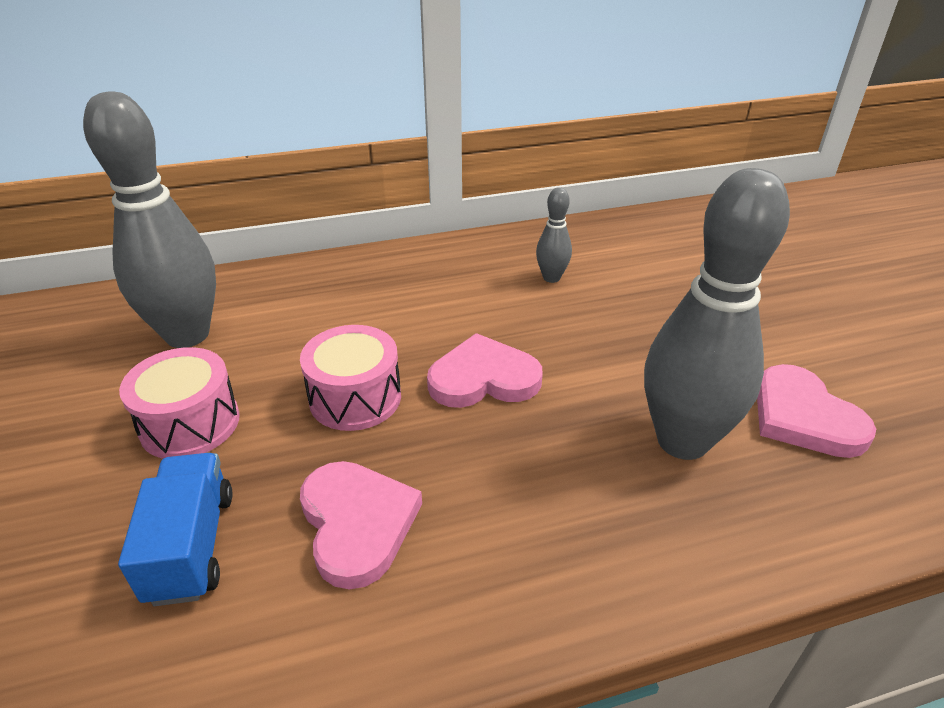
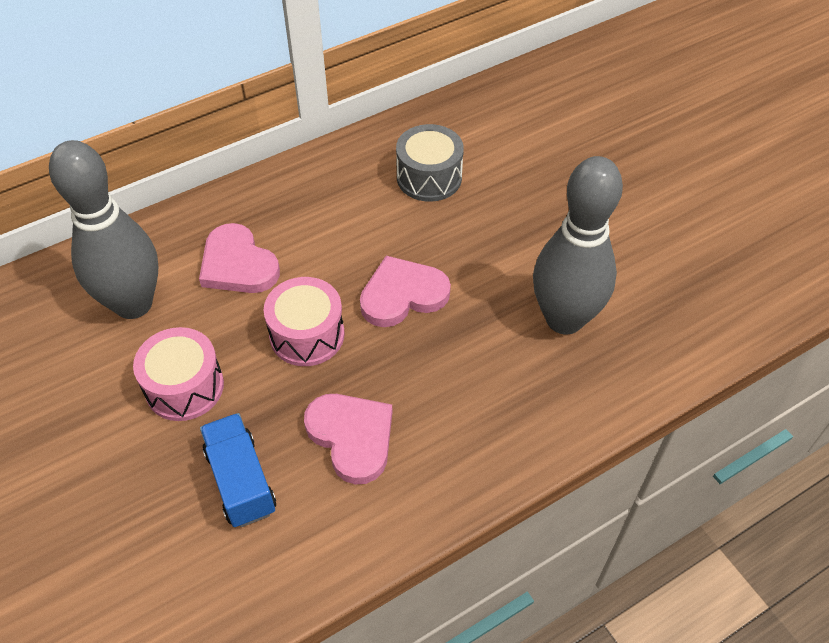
camera: 15 degrees left, 15 degrees up
(551, 278) = (429, 177): grey bowling pin -> grey drum
(803, 417) = (647, 279): pink heart -> pink heart (238, 264)

